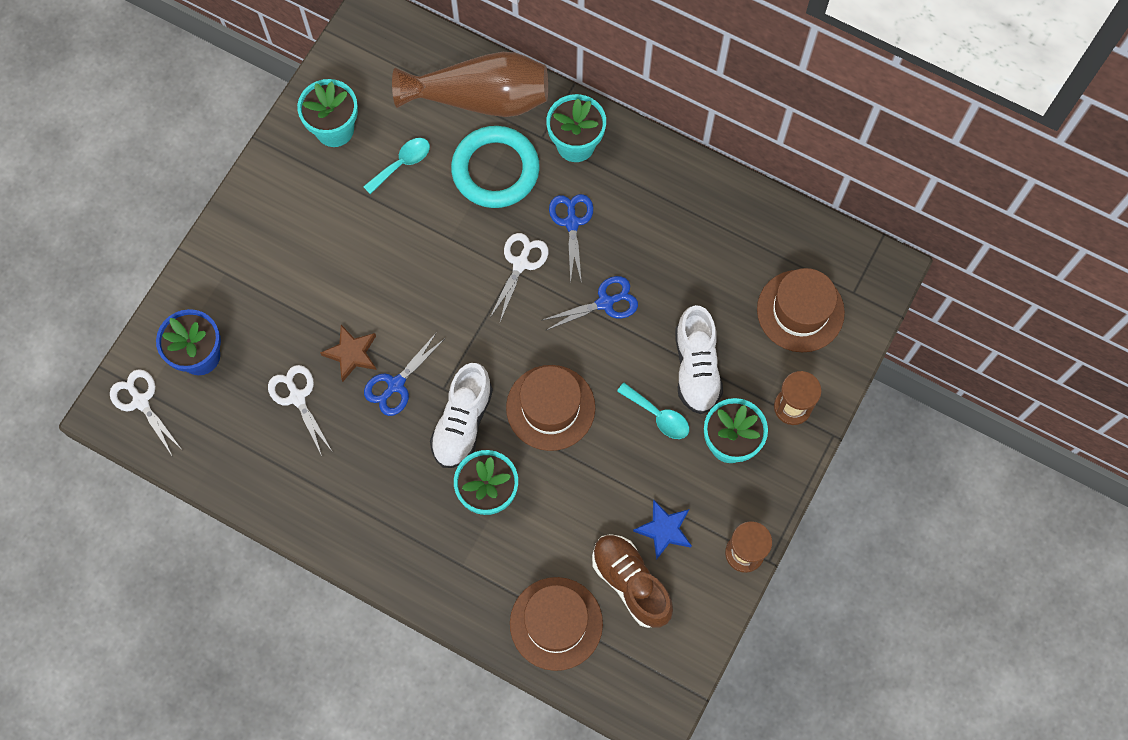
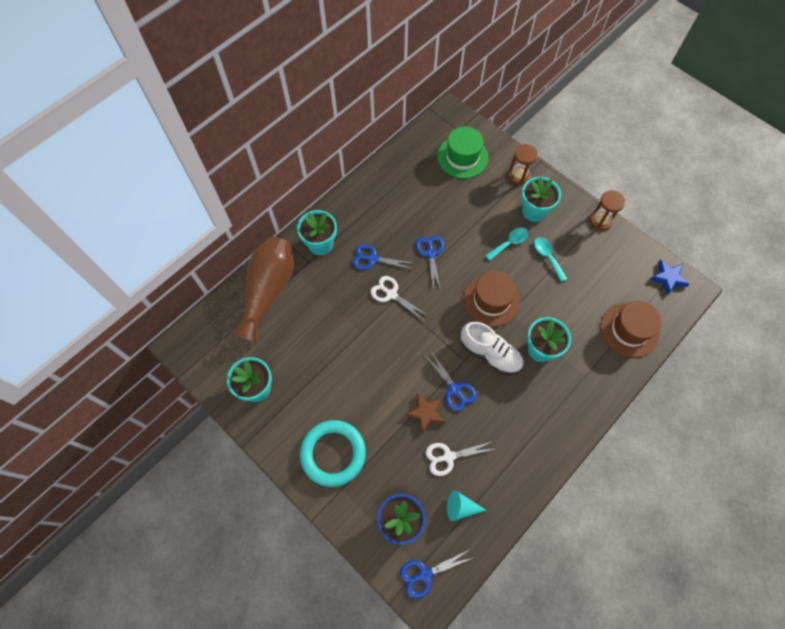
camera: 75 degrees left, 5 degrees down
(141, 401) = (425, 574): white scissors -> blue scissors
(233, 428) = (461, 507): none -> turquoise cone
(402, 163) = (298, 349): turquoise spoon -> turquoise spoon (547, 256)
(495, 170) = (322, 294): turquoise ring -> turquoise ring (333, 453)
(631, 583) = (610, 283): brown shoe -> none
(664, 530) = (580, 257): blue star -> blue star (668, 278)
(696, 368) = (484, 216): white shoe -> none
(800, 311) = (462, 157): brown hat -> green hat

